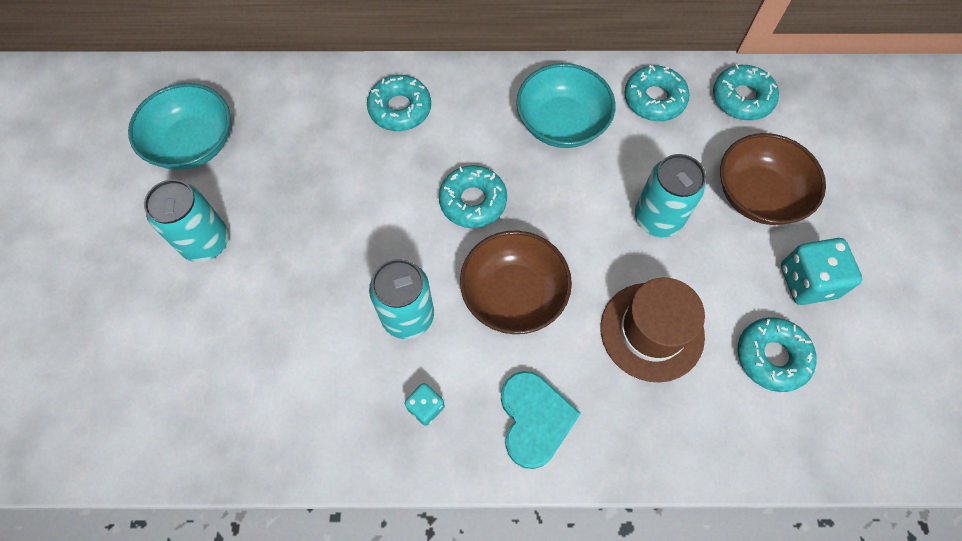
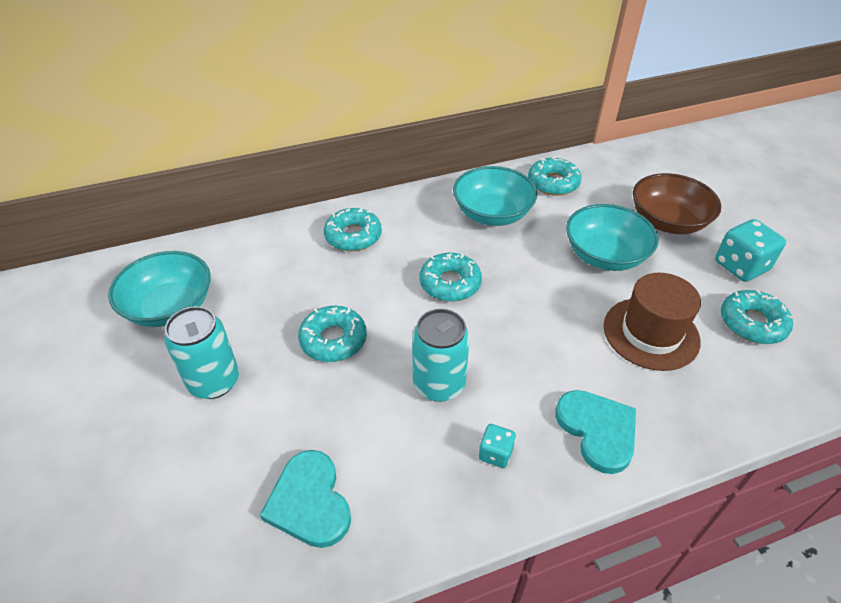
camera: 20 degrees left, 20 degrees down
(244, 394) = (309, 502): none -> turquoise heart
(513, 294) = (523, 340): brown bowl -> none
(658, 218) = (604, 256): turquoise can -> turquoise bowl
(742, 98) = (615, 168): turquoise donut -> turquoise donut (333, 340)

